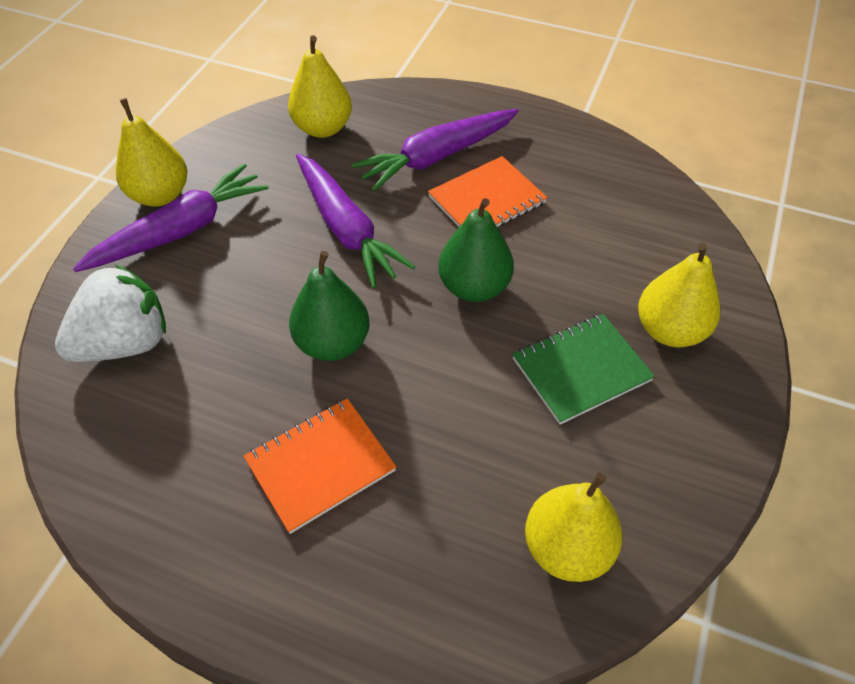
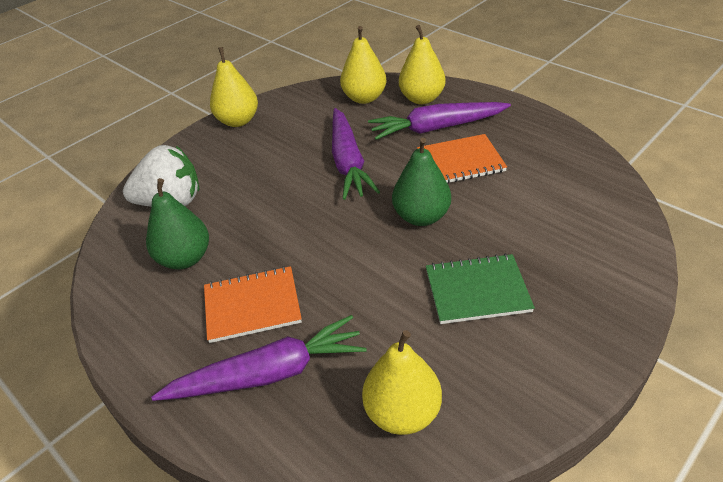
camera: 25 degrees right, 10 degrees down
(180, 231) = (239, 143): purple carrot -> purple carrot (268, 373)
(333, 343) = (301, 231): green pear -> green pear (185, 258)
(669, 330) = (566, 280): yellow pear -> yellow pear (421, 98)

